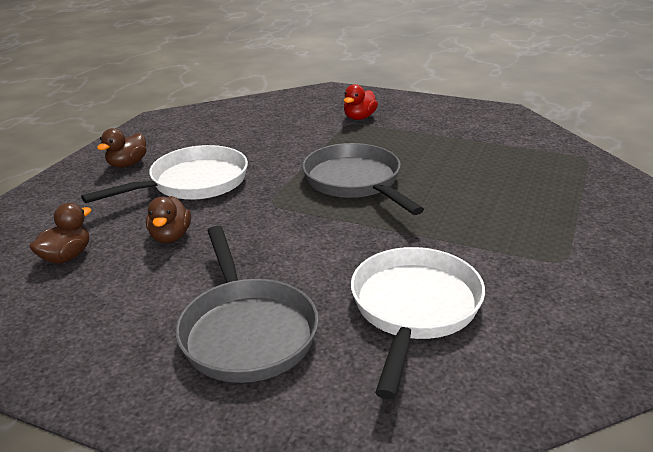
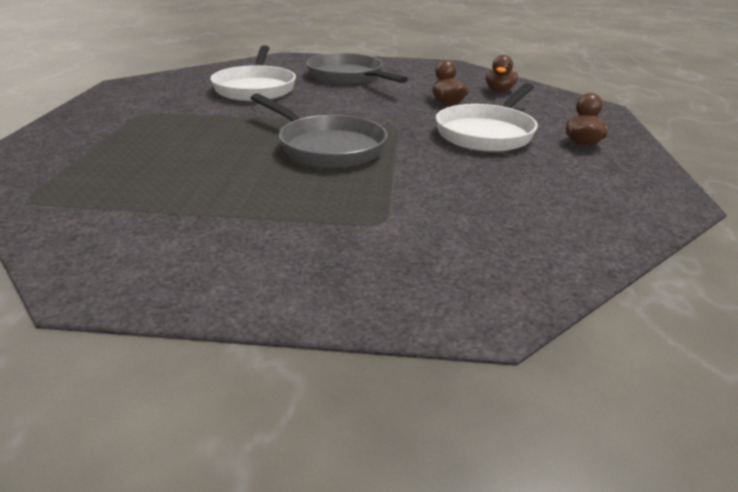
camera: 160 degrees right, 0 degrees up
(359, 118) = (372, 237): red duck -> none

